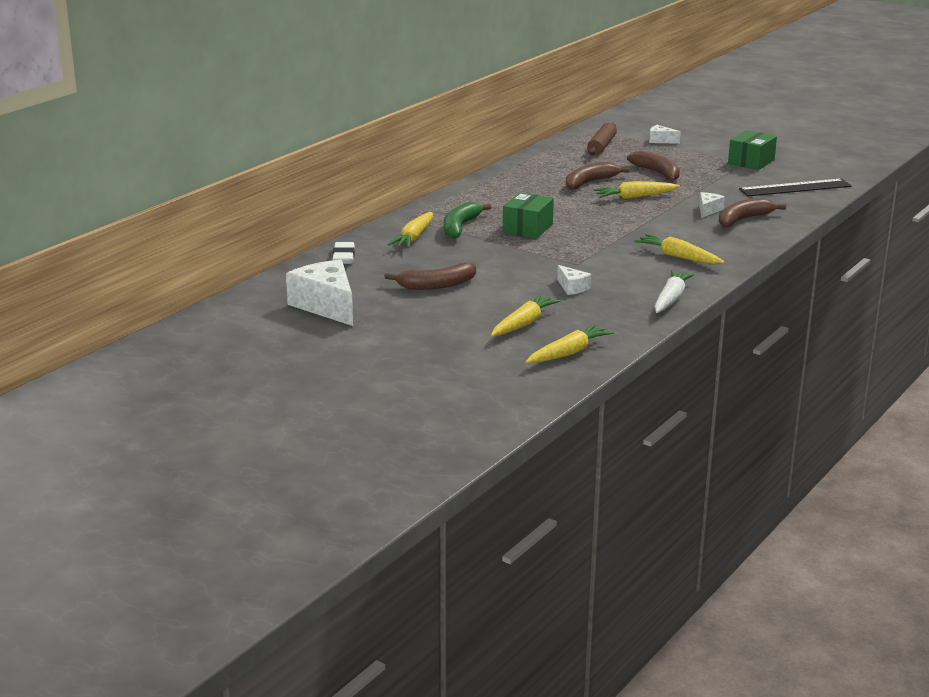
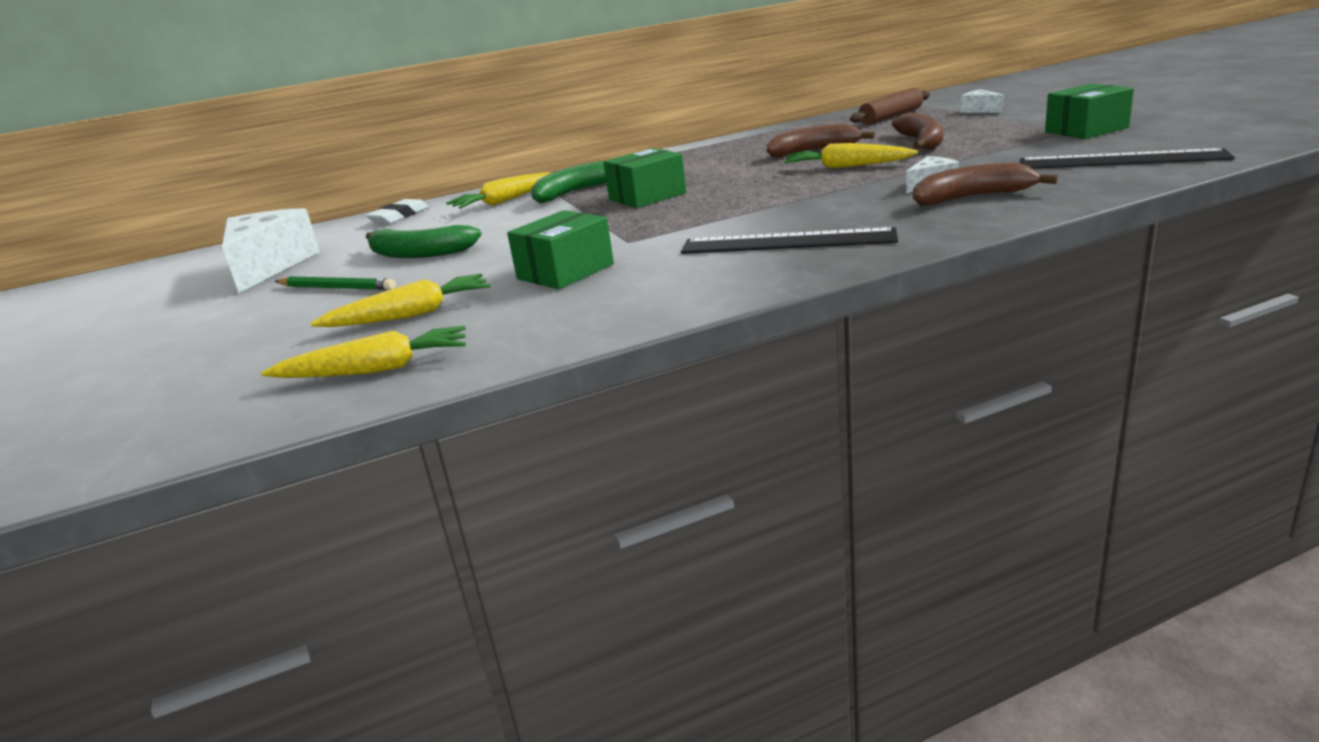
camera: 35 degrees right, 0 degrees up
(427, 314) = (336, 288): none -> green pencil
(436, 285) = (419, 254): brown banana -> green banana
(572, 287) = (565, 271): white cheese -> green box
(671, 299) = (673, 302): white carrot -> none
(678, 257) = (787, 242): yellow carrot -> black ruler

